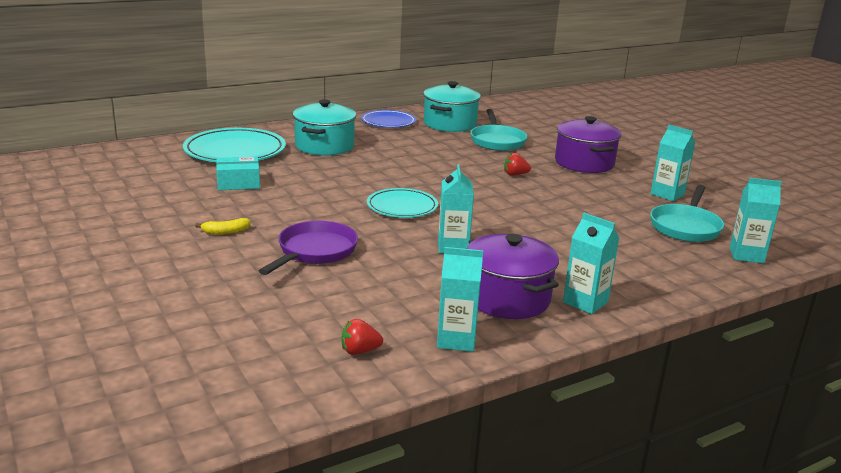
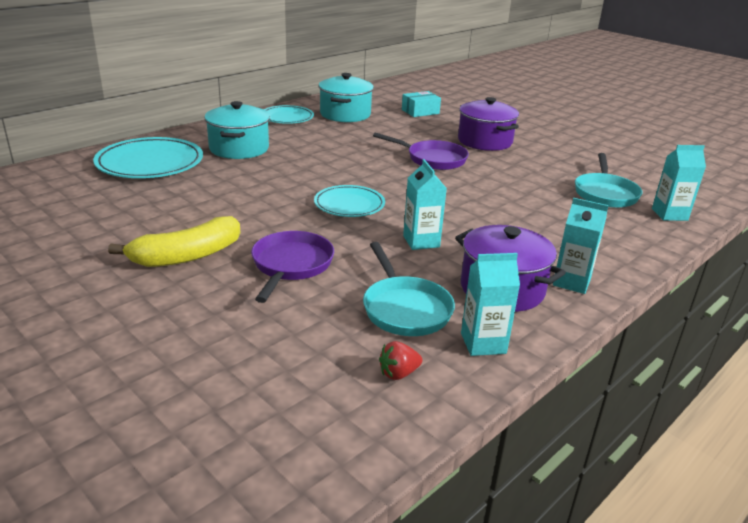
camera: 15 degrees left, 5 degrees up
(225, 232) = (186, 256): yellow banana -> yellow banana, size x2.26
(238, 183) = (172, 198): turquoise box -> turquoise box (420, 112)
(388, 122) = (287, 117): blue plate -> turquoise plate
(497, 141) = (397, 127): turquoise pan -> turquoise pan (405, 309)
(515, 174) = (432, 159): red strawberry -> purple pan
(667, 194) = (571, 164): turquoise carton -> none

